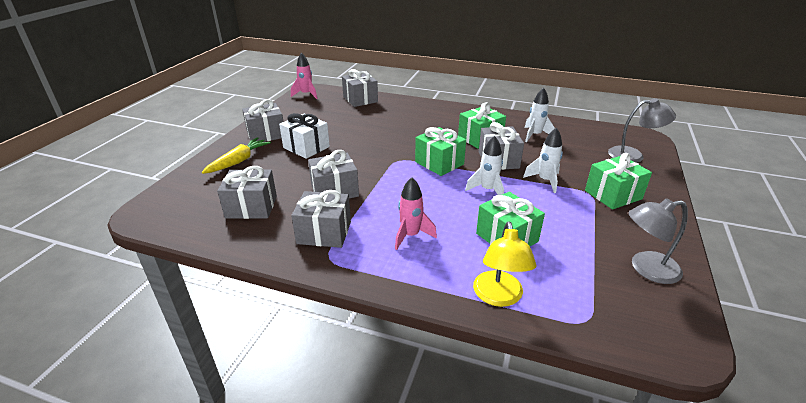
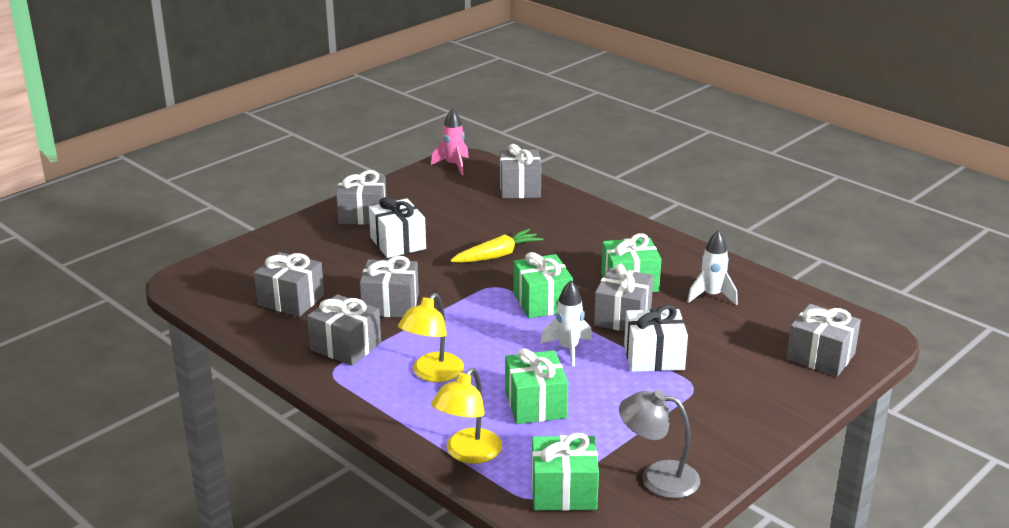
camera: 25 degrees right, 5 degrees down
(238, 161) = (309, 243): yellow carrot -> yellow carrot (497, 255)
(411, 236) = (432, 374): pink rocket -> yellow lamp
(545, 181) = (654, 357): white rocket -> white gift
(613, 195) = (723, 395): green gift -> green gift (563, 491)
(633, 155) = (820, 356): grey lamp -> grey gift

